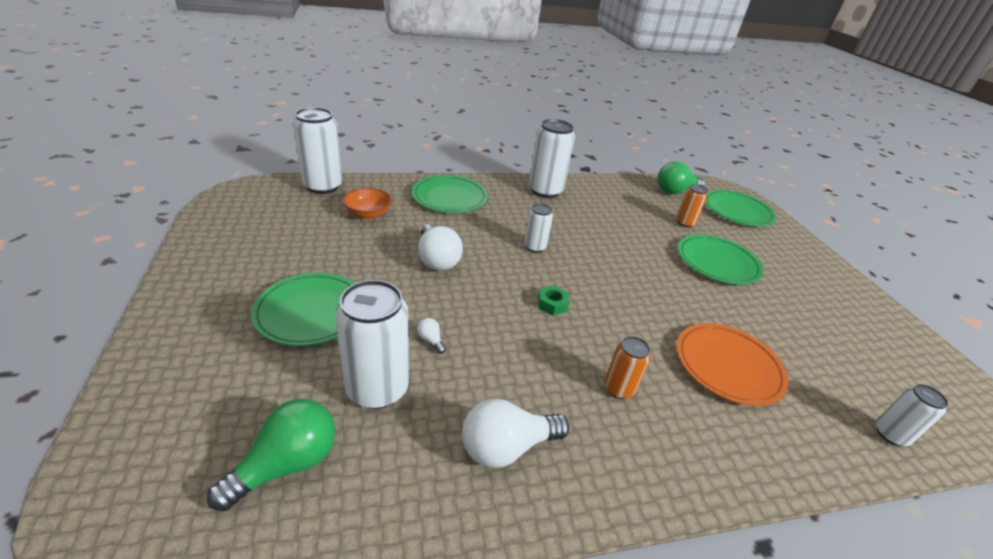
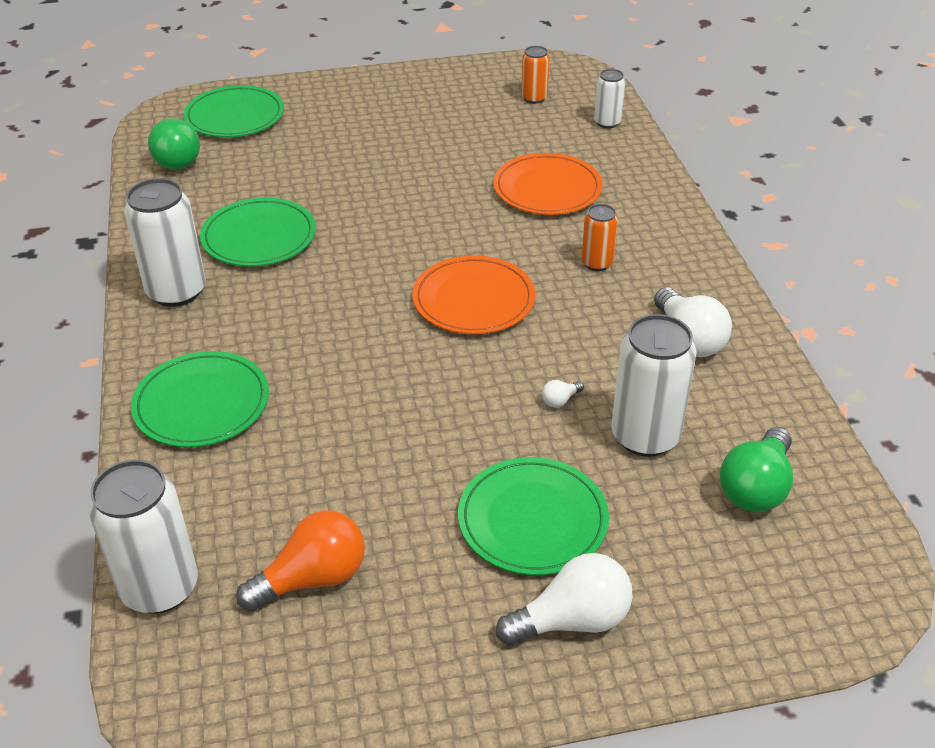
camera: 85 degrees left, 5 degrees up
(287, 464) = (756, 487): green light bulb -> green light bulb turned 105 degrees counterclockwise
(305, 226) = (312, 578): none -> orange light bulb
(368, 214) = (265, 502): orange bowl -> none
(437, 259) = (392, 406): white light bulb -> white light bulb (572, 620)
(534, 247) = (348, 309): white can -> none
(552, 304) = (473, 300): green nut -> orange plate
(684, 223) = (271, 167): orange can -> orange can (534, 98)
(717, 262) = (365, 159): green plate -> green plate (259, 237)

